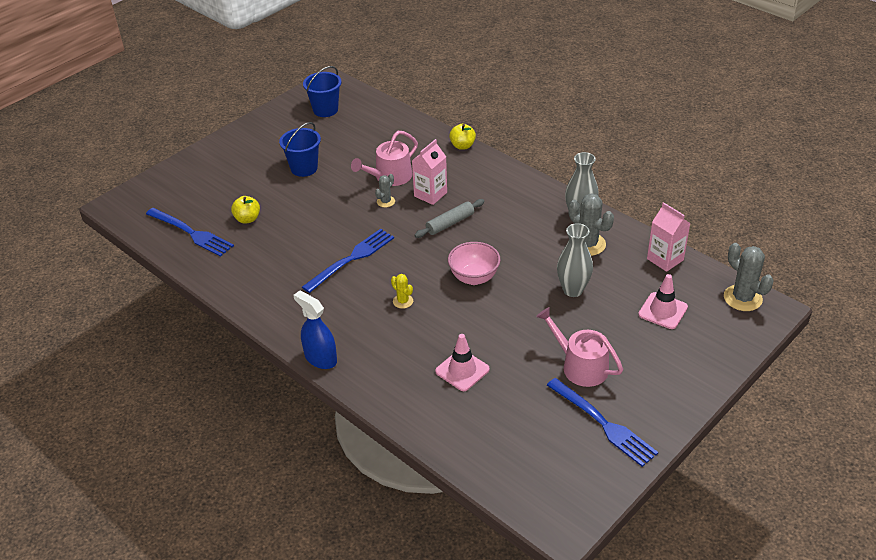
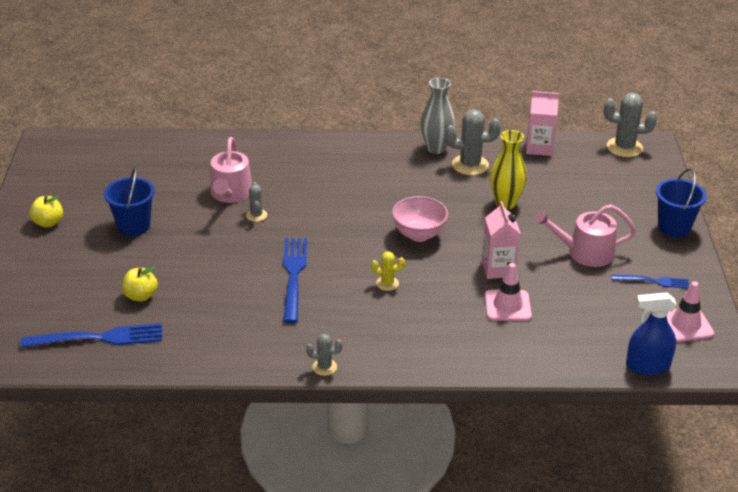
camera: 45 degrees left, 5 degrees down
(285, 335) = (324, 367): none -> grey cactus
(320, 358) = (382, 366): blue spray bottle -> blue spray bottle (647, 366)
(325, 110) = (79, 167): blue bucket -> blue bucket (674, 227)
(430, 194) = (289, 190): pink carton -> pink carton (498, 269)
(450, 223) = (339, 204): grey rolling pin -> none
(462, 146) = (261, 139): yellow apple -> yellow apple (48, 223)
(573, 290) = (505, 203): grey vase -> yellow vase
(603, 423) = (653, 281): blue fork -> blue fork, size x0.59
(663, 311) = (586, 184): pink traffic cone -> pink traffic cone (685, 324)

